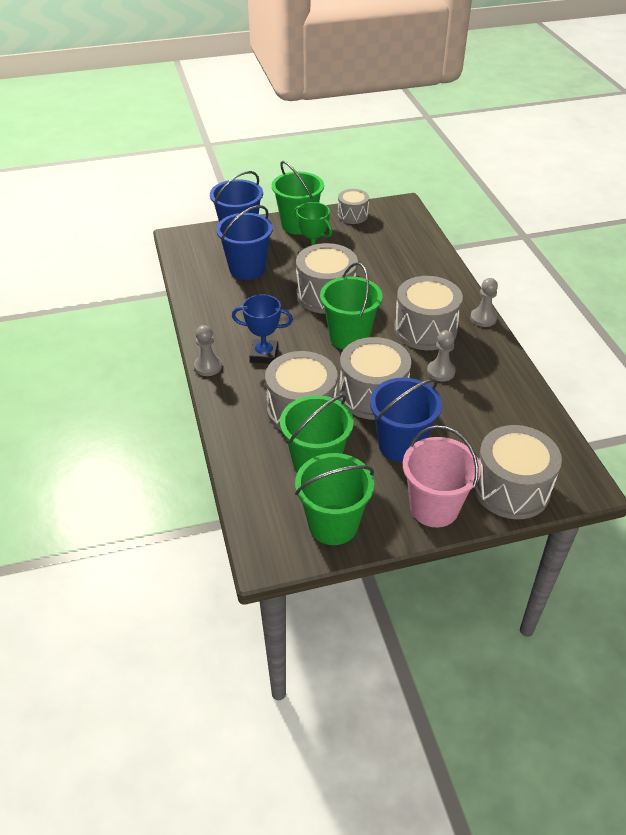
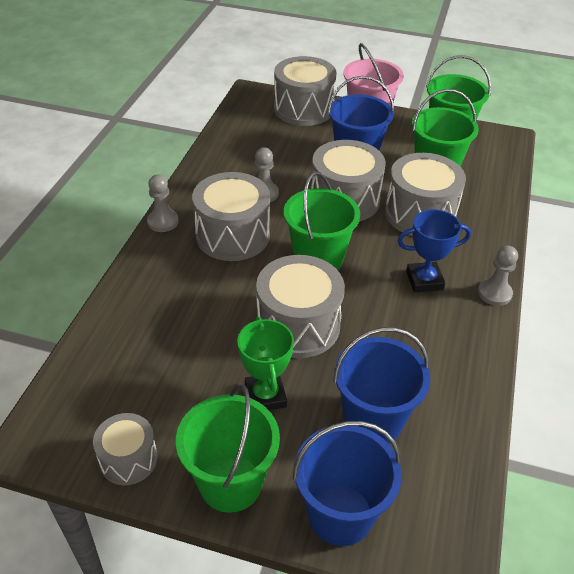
camera: 150 degrees left, 0 degrees up
(264, 355) = (424, 280): blue trophy -> blue trophy turned 45 degrees counterclockwise

